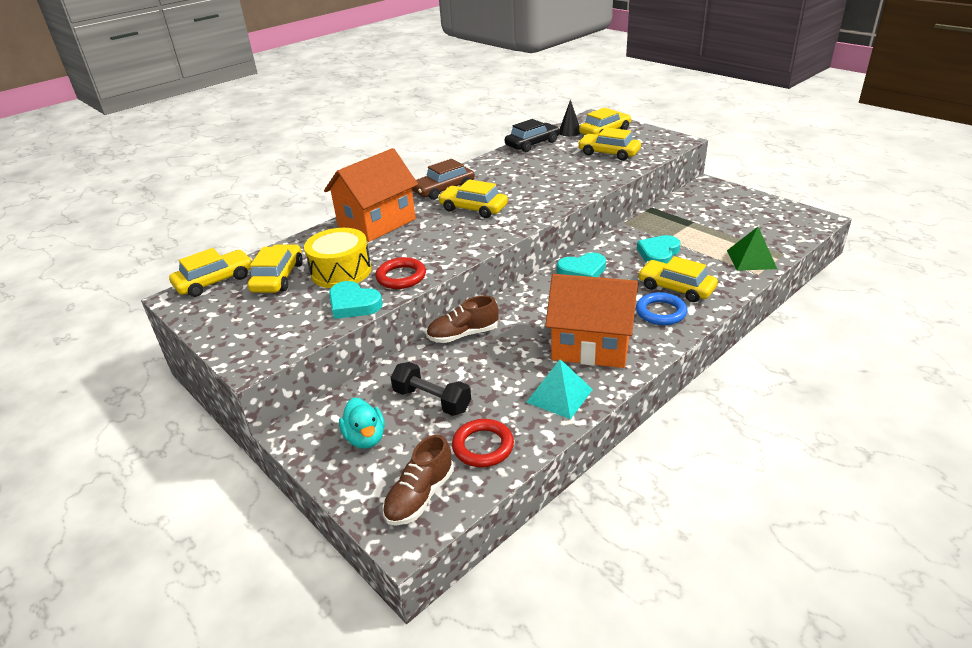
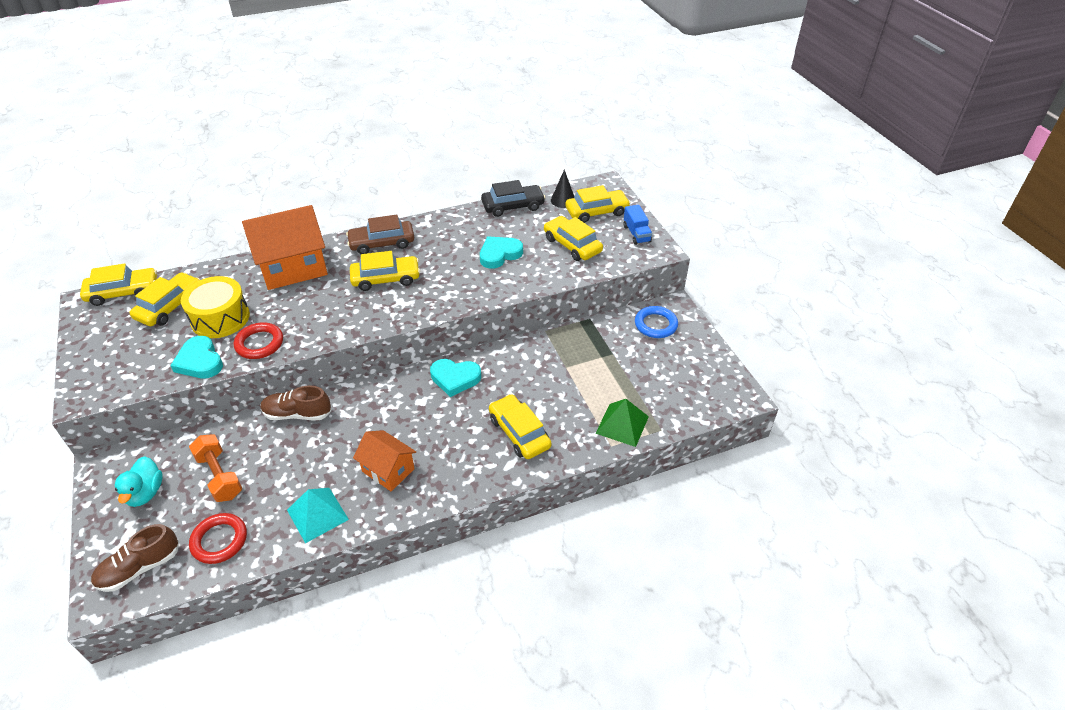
camera: 20 degrees right, 10 degrees up
(432, 400) = (219, 476): black dumbbell -> orange dumbbell
(473, 208) = (386, 279): yellow car -> yellow car turned 120 degrees clockwise
(591, 345) = (388, 470): orange house -> orange house, size x0.58
(651, 136) = (636, 234): none -> blue truck
(658, 254) = (541, 383): turquoise heart -> turquoise heart (499, 254)
(661, 312) = (479, 456): blue ring -> blue ring (655, 325)

